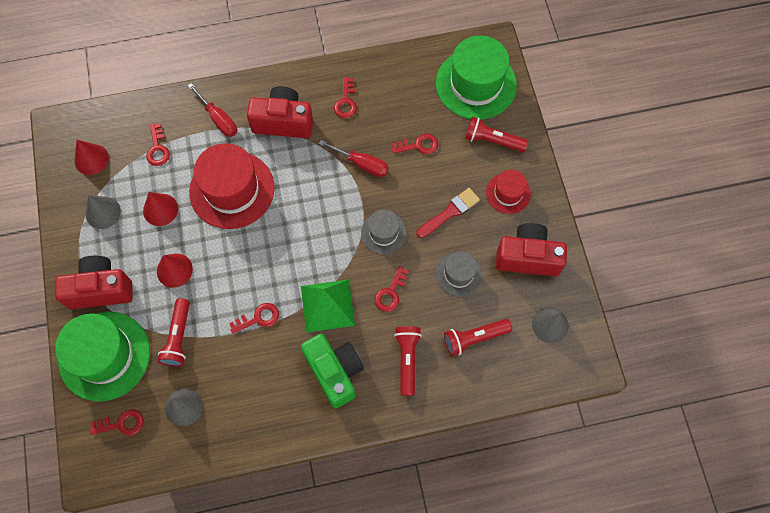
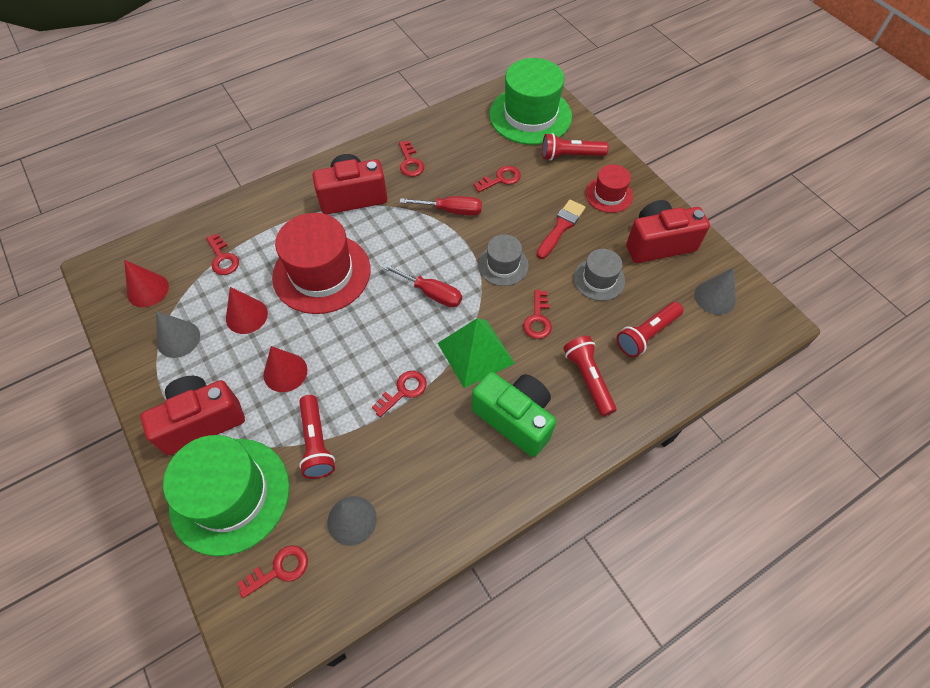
camera: 20 degrees left, 10 degrees down
(218, 119) = (281, 213): red screwdriver -> red screwdriver (431, 293)

